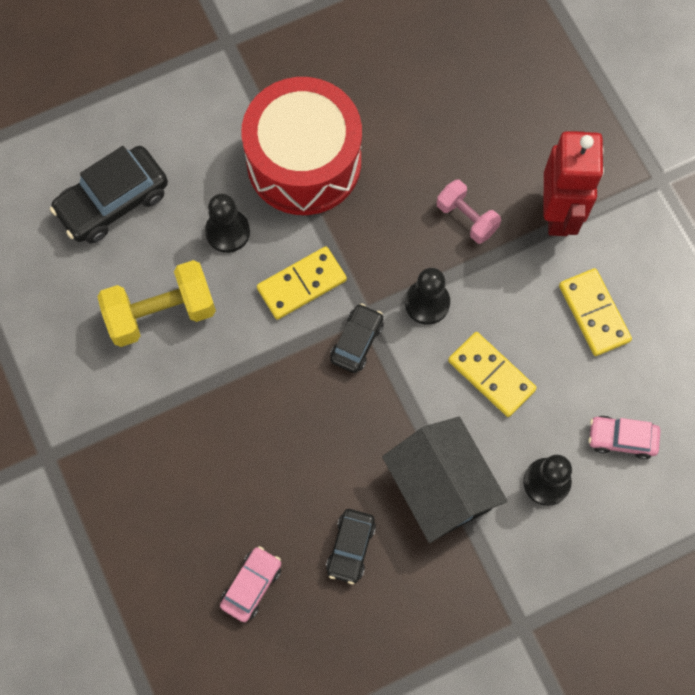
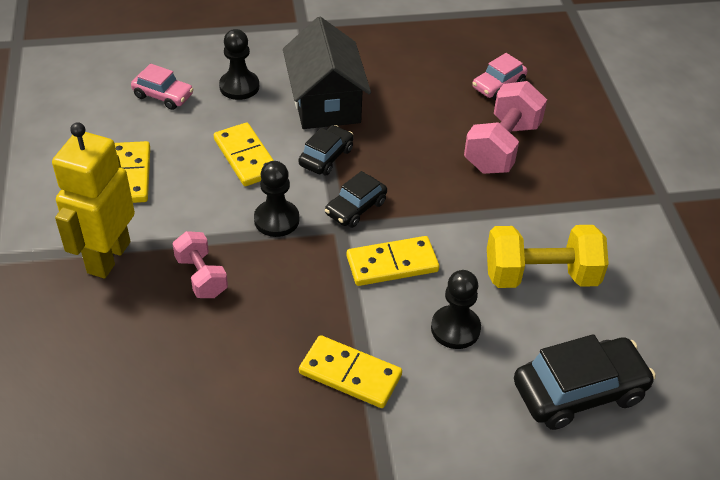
camera: 165 degrees left, 25 degrees down
(228, 478) = (502, 147): none -> pink dumbbell
(304, 162) = (350, 374): red drum -> yellow domino
(350, 547) = (413, 87): black car -> black car (326, 157)
(558, 213) = (108, 257): red robot -> yellow robot

